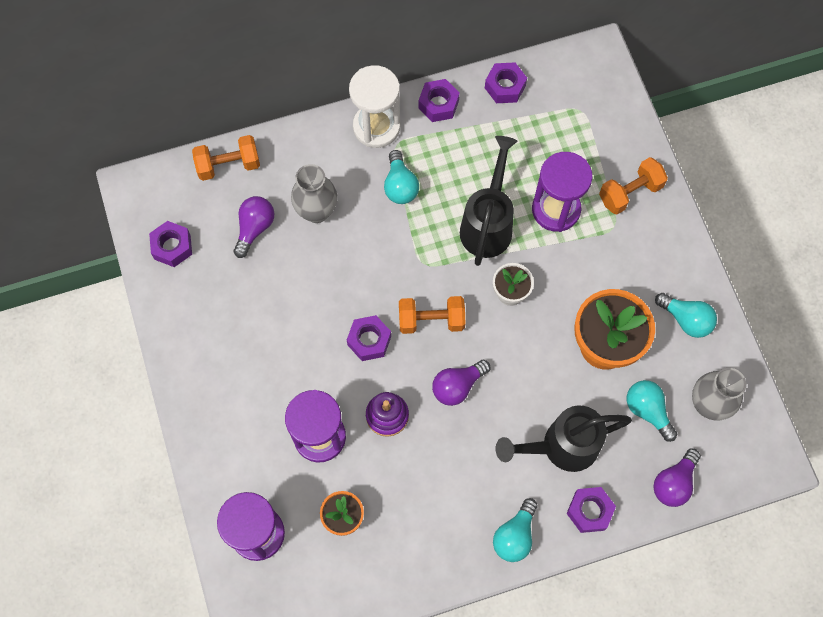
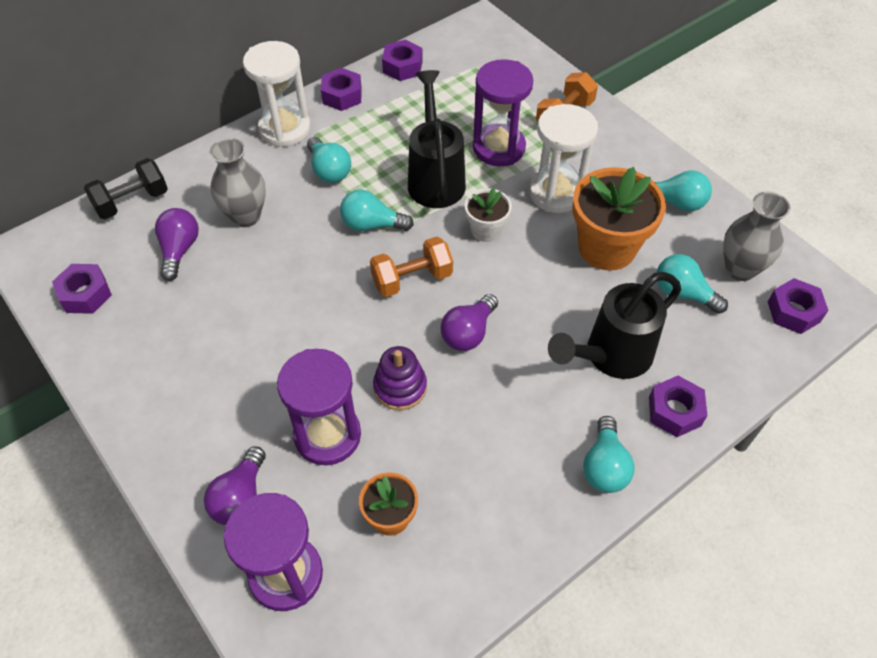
camera: 20 degrees left, 15 degrees down
(228, 165) = (132, 201): orange dumbbell -> black dumbbell
(369, 340) = (349, 318): purple nut -> purple nut (793, 311)
(417, 255) = (372, 224): none -> turquoise light bulb
(586, 275) = (556, 193): none -> white hourglass
(674, 483) = (748, 353): purple light bulb -> purple light bulb (240, 497)

